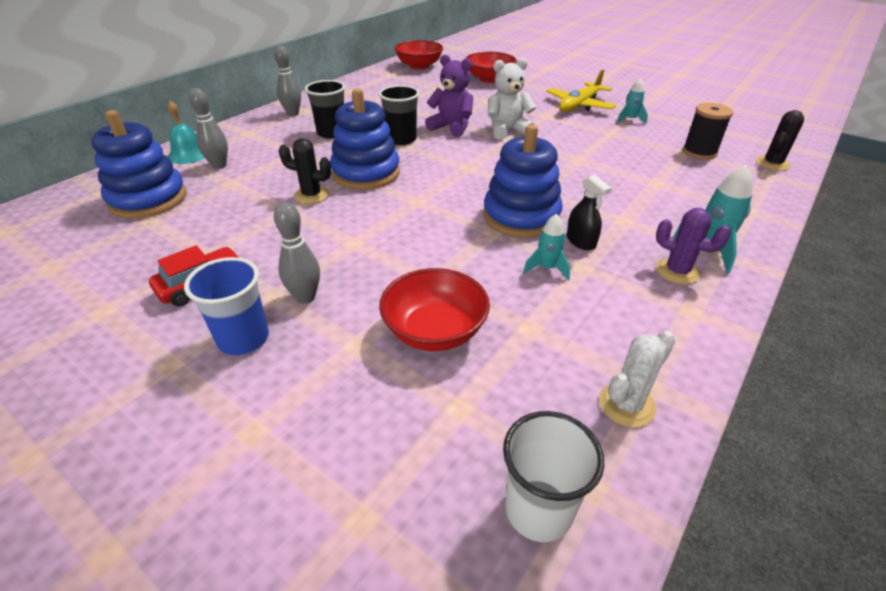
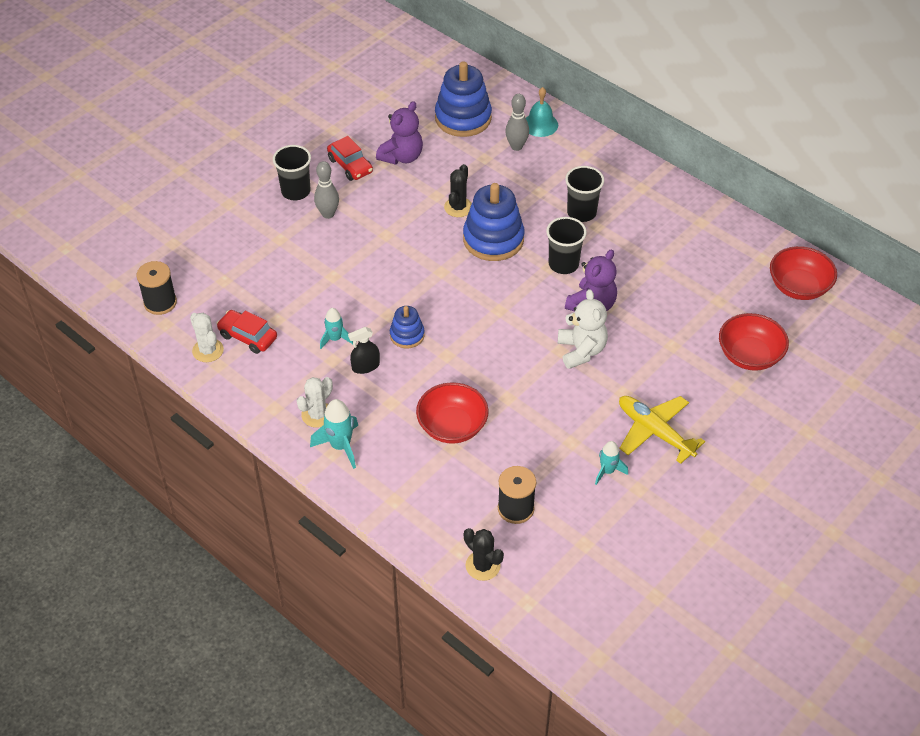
camera: 95 degrees right, 10 degrees up
(202, 240) = (402, 157): none -> purple teddy bear
(243, 339) = (296, 191): blue cup -> black cup
(293, 114) = (632, 180): grey bowling pin -> none
(435, 331) = (284, 274): red bowl -> red bowl (452, 426)
(521, 216) = (407, 335): blue stacking toy -> blue stacking toy, size x0.54
(538, 510) = (160, 303): white cup -> black spool
(576, 356) = (248, 337): none -> red car
(677, 271) = (317, 415): purple cactus -> white cactus

